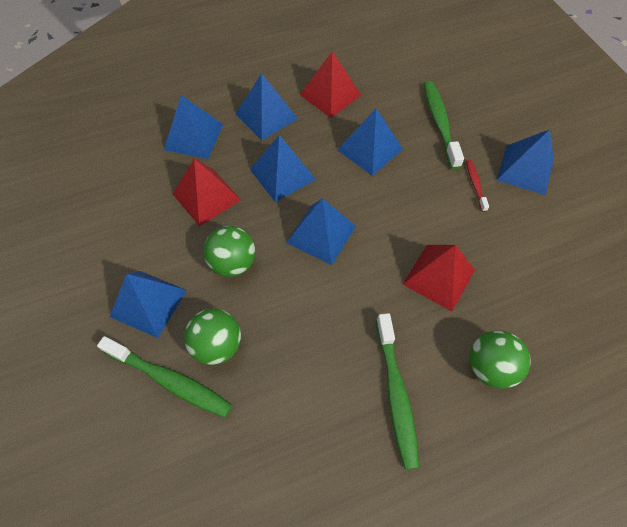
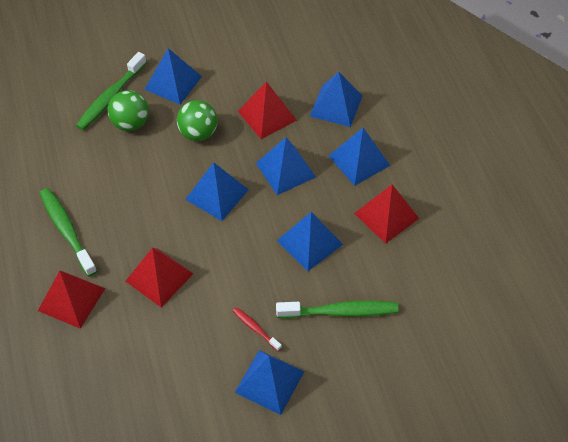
camera: 95 degrees right, 5 degrees down
(396, 394) = (67, 230): green toothbrush -> green toothbrush turned 60 degrees clockwise
(475, 184) = (255, 328): red toothbrush -> red toothbrush turned 135 degrees counterclockwise
(490, 367) = (71, 299): green ball -> red pyramid

